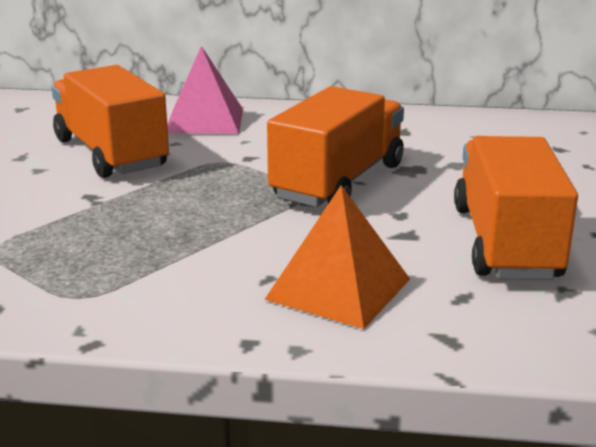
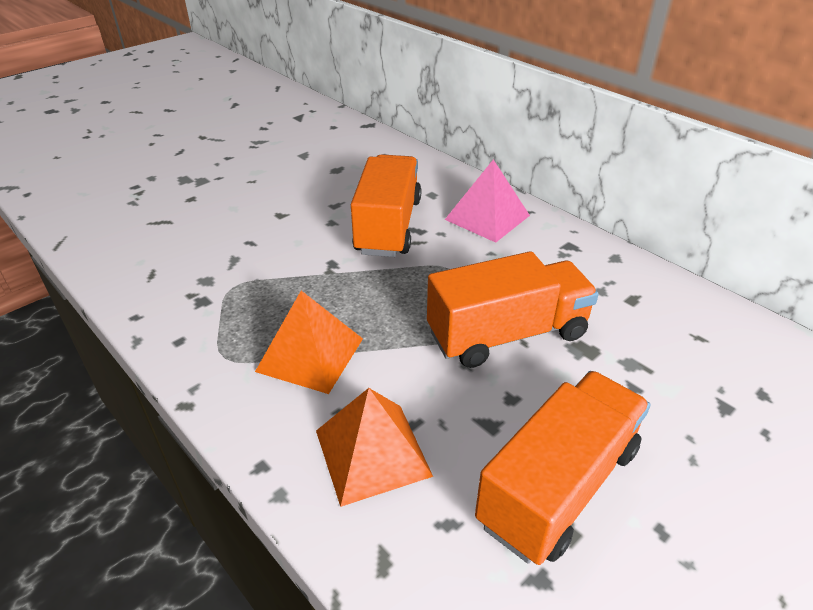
camera: 40 degrees right, 15 degrees up
(174, 259) = (310, 354): none -> orange pyramid

